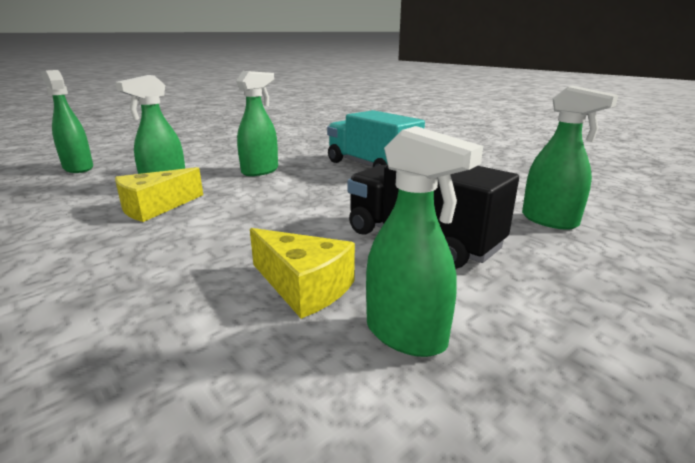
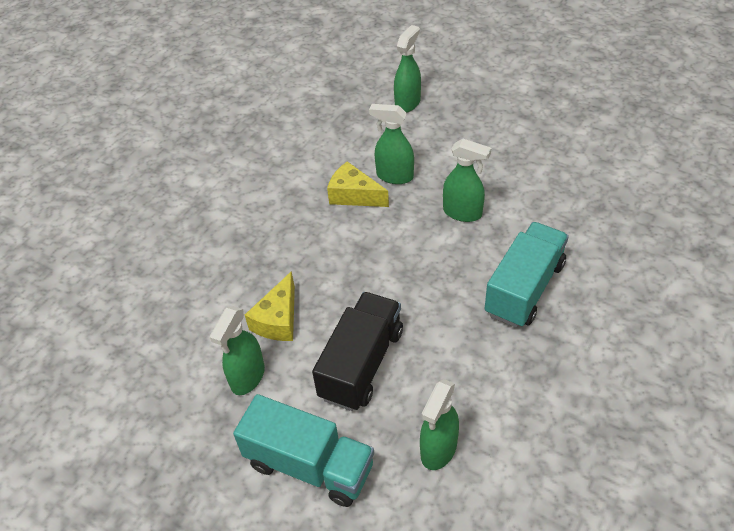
camera: 75 degrees right, 25 degrees up
(589, 300) = (309, 465): none -> turquoise truck

